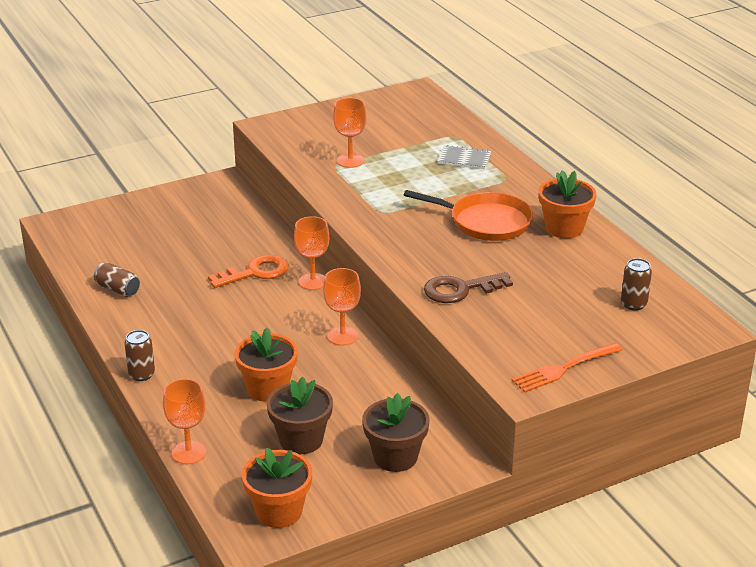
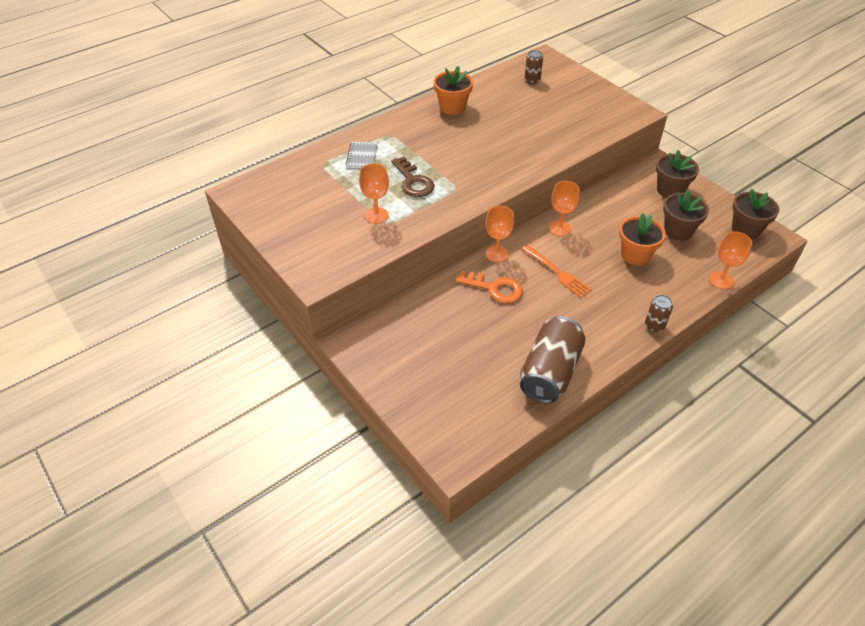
camera: 100 degrees left, 15 degrees up
(118, 289) = (550, 372): brown can -> brown can, size x2.10
(255, 272) = (495, 288): orange key -> orange key turned 150 degrees clockwise
(279, 511) = (746, 229): orange flower pot -> brown flower pot
(460, 289) = (546, 143): brown key -> brown key (413, 181)
(486, 222) = (455, 139): orange pan -> none
(564, 368) = (609, 100): orange fork -> orange fork (557, 272)

